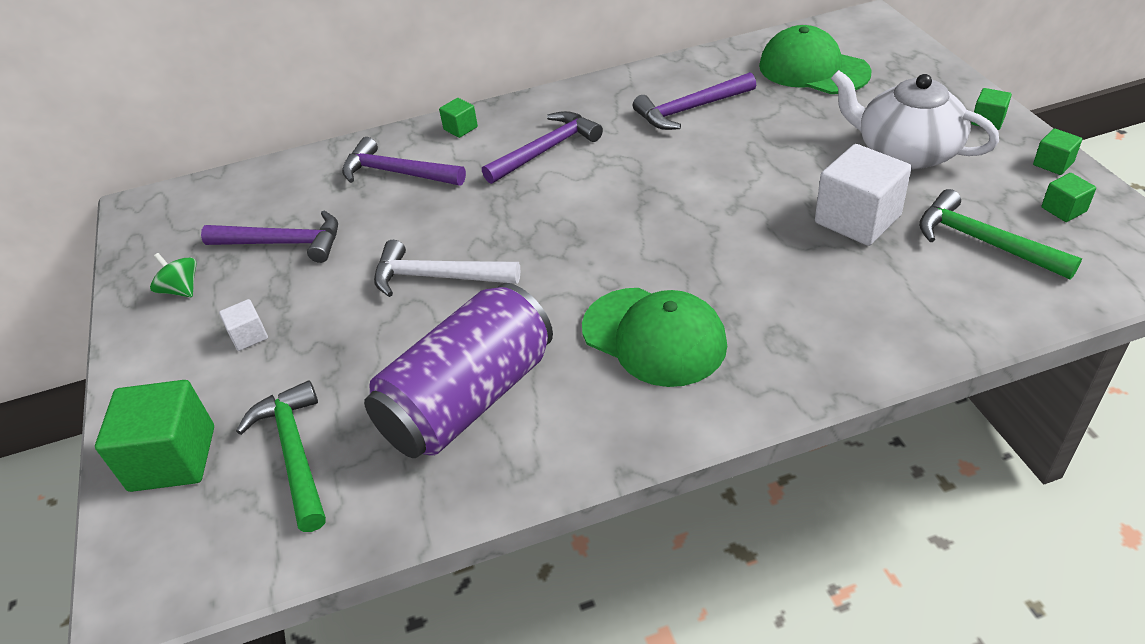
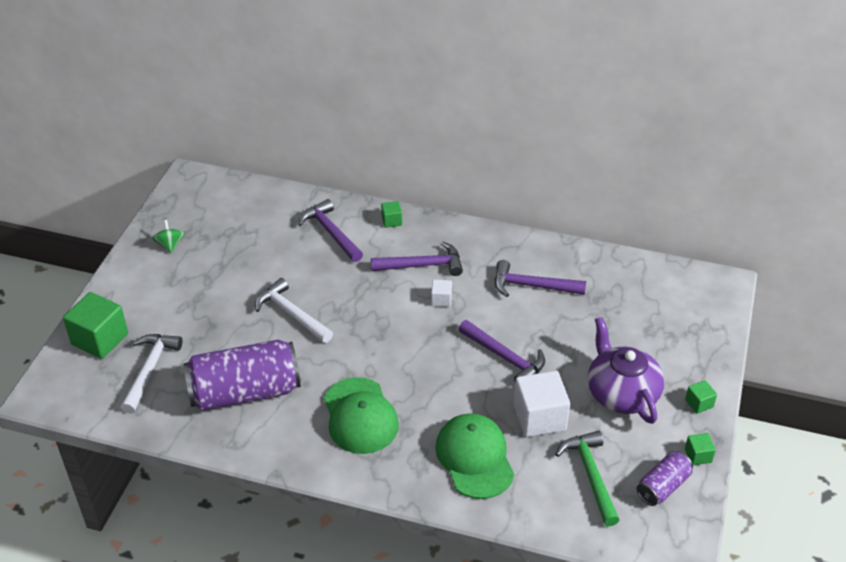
camera: 30 degrees right, 0 degrees up
(249, 336) = (179, 293): white cube -> white cube (441, 300)
(283, 243) = (237, 245): purple hammer -> purple hammer (504, 357)
(295, 454) = (149, 370): green hammer -> white hammer
(813, 69) = (640, 301): green cap -> green cap (474, 458)
(906, 152) = (621, 393): white teapot -> purple teapot
(1063, 209) = (662, 486): green cube -> purple can

